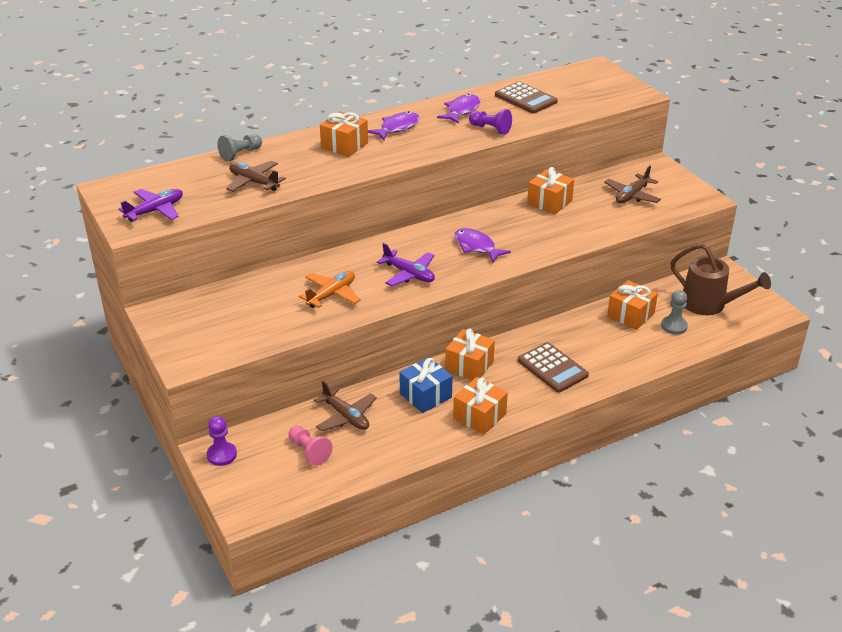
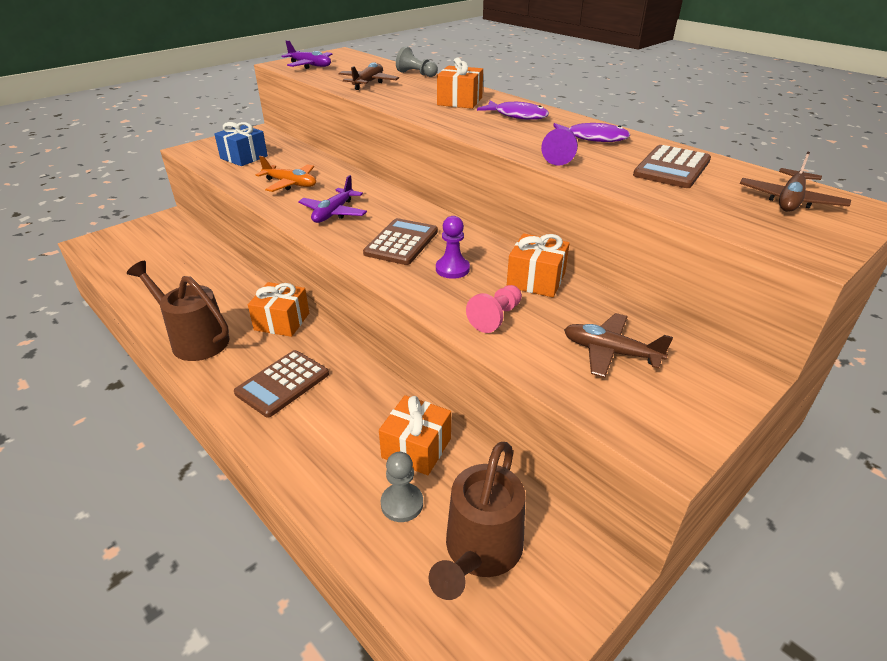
camera: 75 degrees right, 0 degrees up
(222, 455) = (160, 222): purple pawn -> purple pawn (452, 269)
(309, 451) = (156, 256): pink pawn -> pink pawn (496, 317)
(346, 416) = (201, 265): brown plane -> brown plane (790, 200)
(425, 395) = (231, 302): blue gift -> blue gift (244, 157)
(476, 247) = (401, 242): purple fish -> brown calculator
(479, 416) = (194, 340): orange gift -> brown watering can

